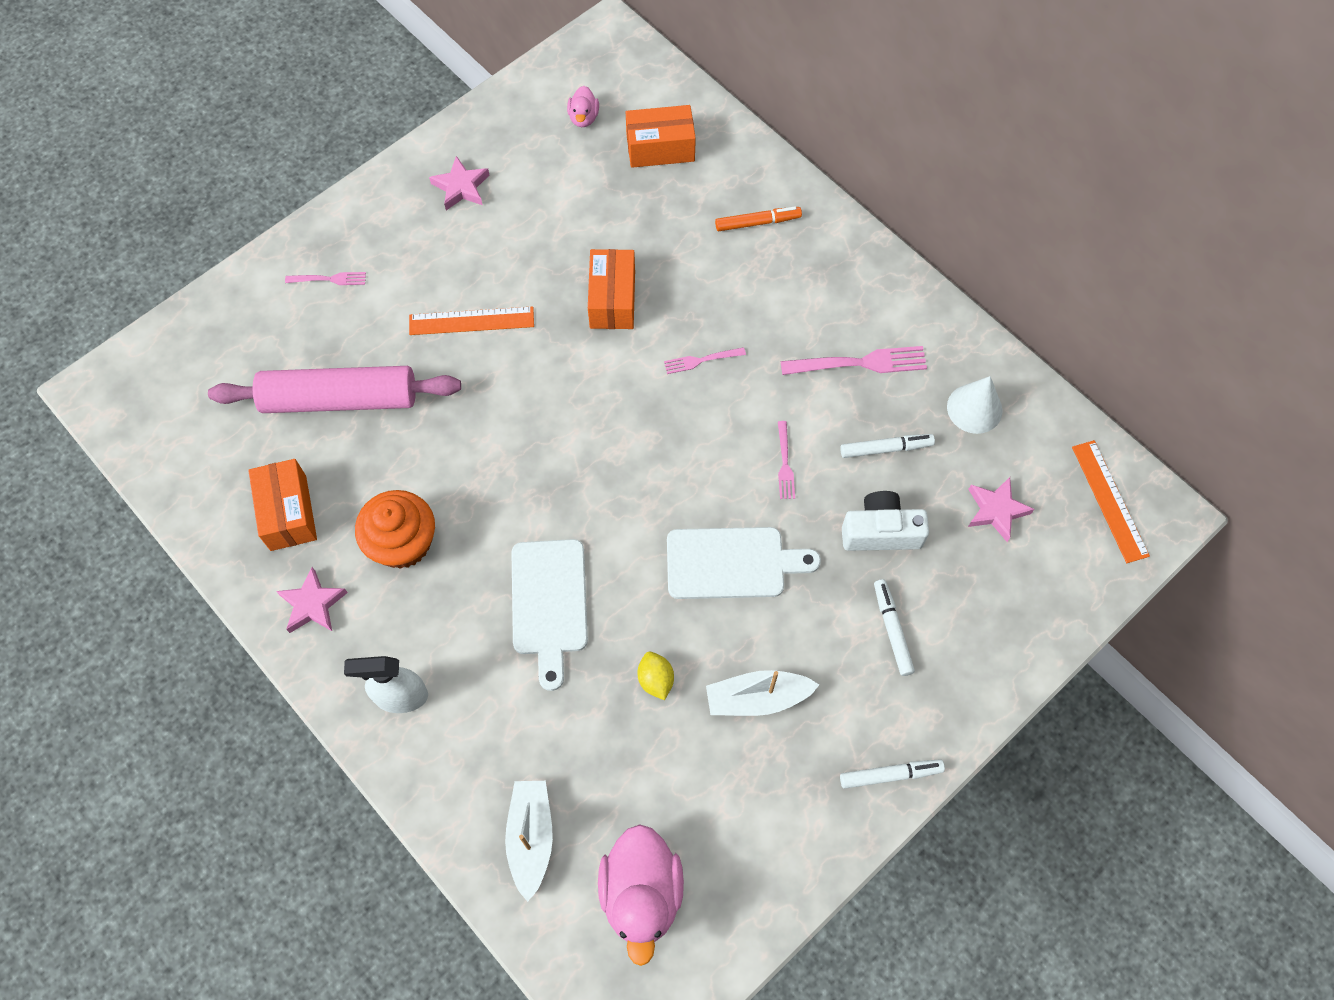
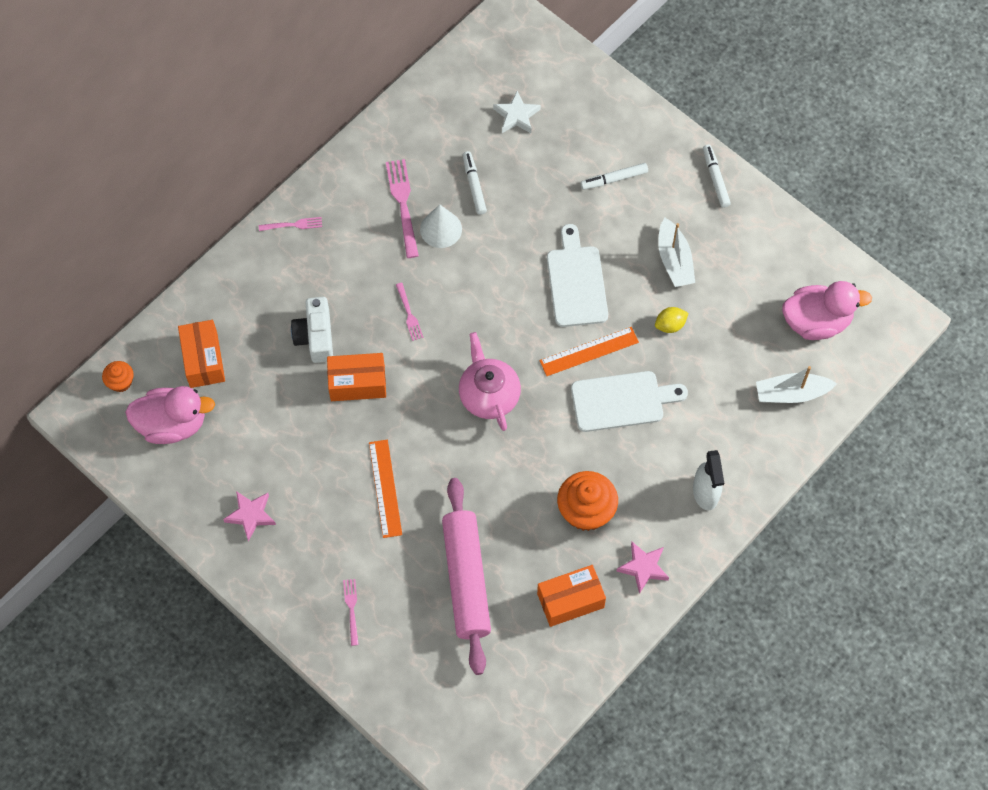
camera: 95 degrees left, 0 degrees up
(578, 442) = (489, 395): none -> pink teapot
(583, 117) = (172, 424): pink duck -> pink duck, size x2.05
(641, 72) = (120, 382): none -> orange cupcake
(757, 222) = (277, 281): orange marker -> none
(785, 463) = (492, 251): pink fork -> pink fork (293, 225)
(880, 531) = (541, 187): white camera -> white camera (315, 336)
(974, 408) = (435, 128): white cone -> white cone (441, 229)
(996, 510) = (516, 115): pink star -> white star
(1109, 501) = (502, 47): orange ruler -> orange ruler (589, 351)

